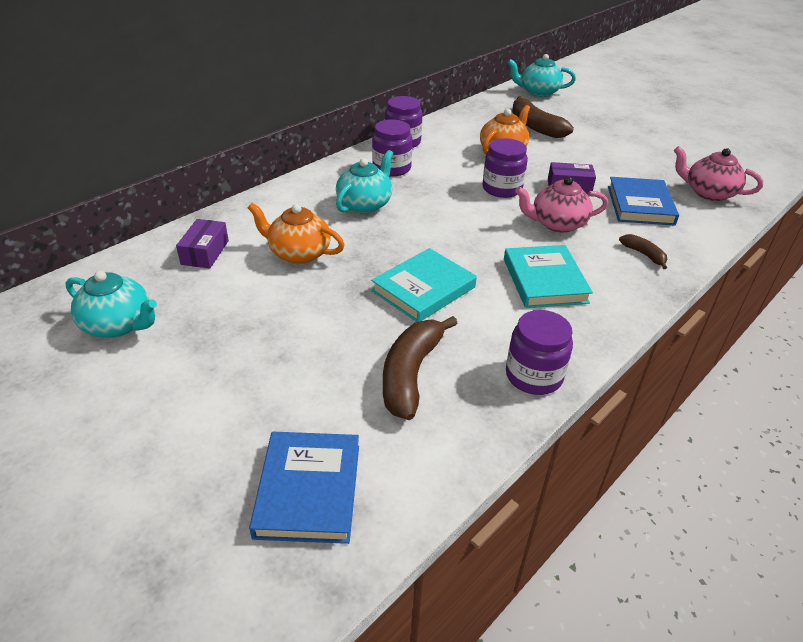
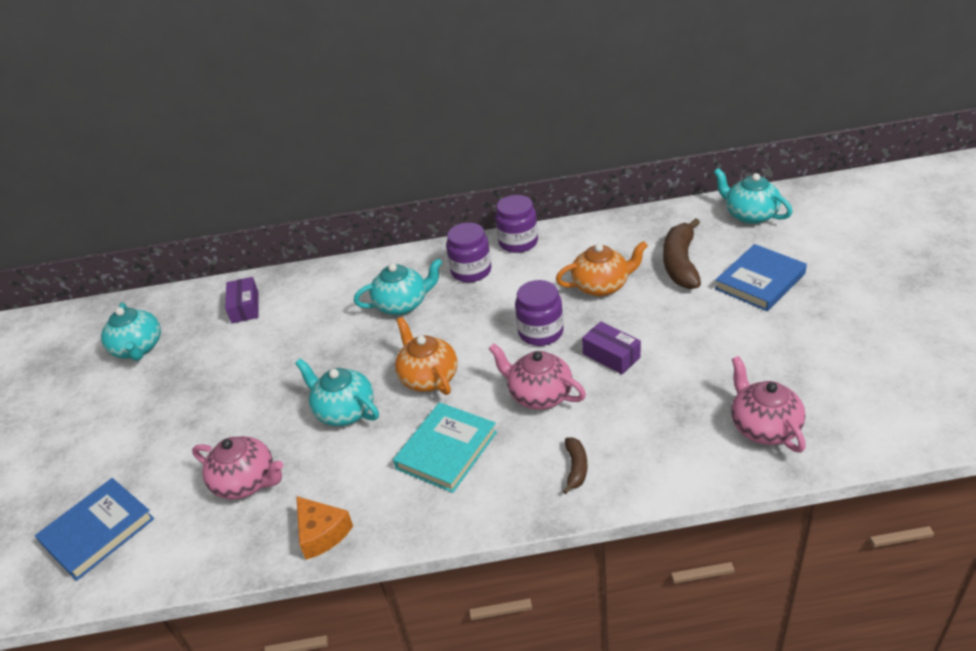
camera: 45 degrees right, 0 degrees up
(205, 252) = (245, 307): purple box -> purple box turned 60 degrees counterclockwise
(298, 253) = (300, 335): orange teapot -> orange teapot (428, 377)
(410, 374) = (246, 482): brown banana -> pink teapot
(423, 289) = (344, 411): turquoise book -> turquoise teapot
(534, 376) = (322, 533): purple jar -> orange cheese
(640, 205) = (656, 409): blue book -> blue book (760, 281)

